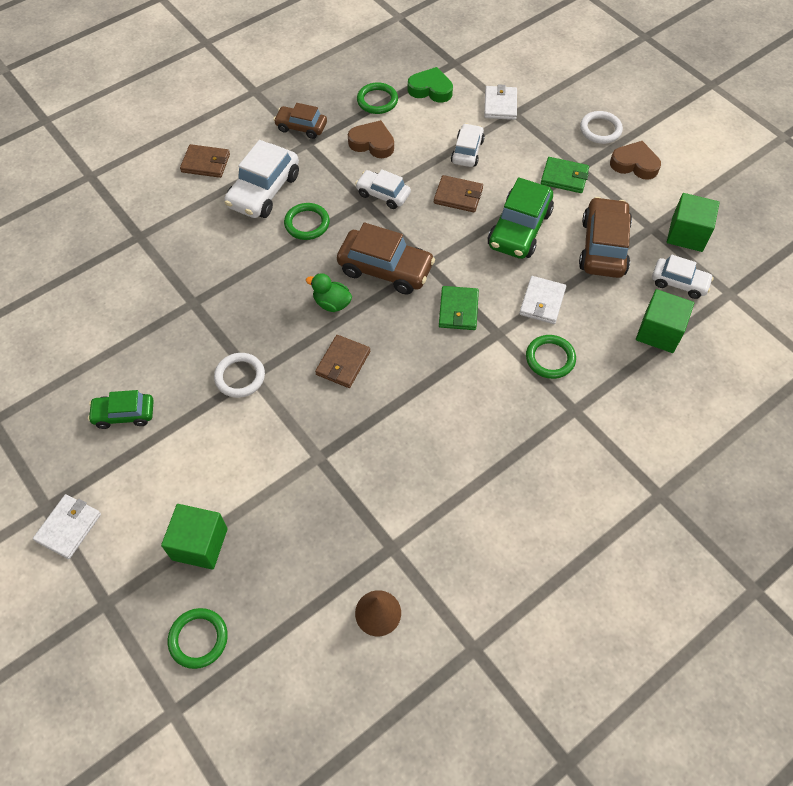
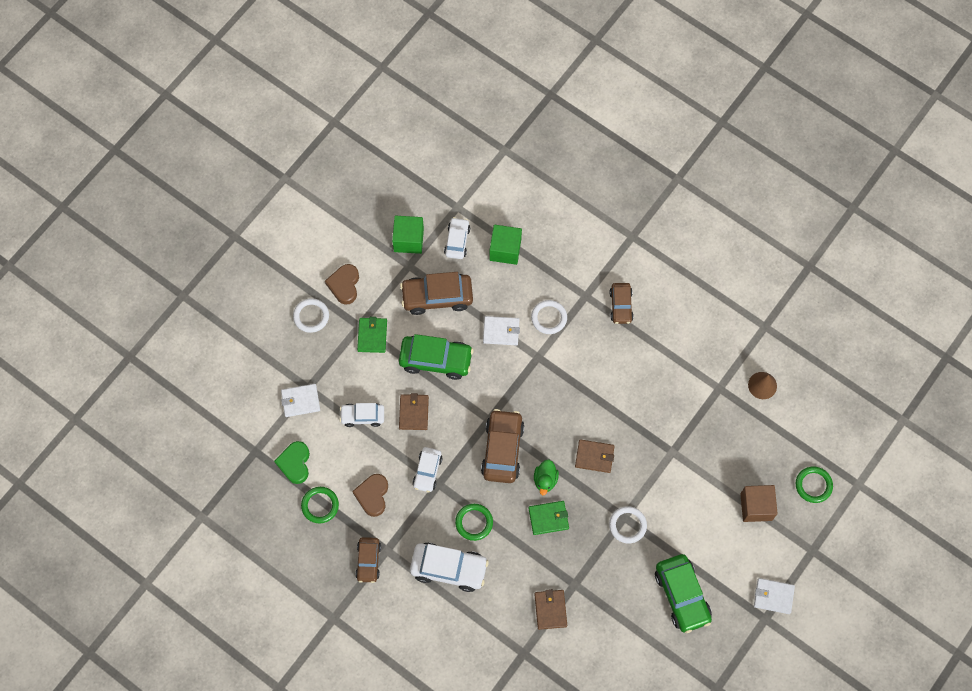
camera: 105 degrees left, 10 degrees up
(124, 414) = (682, 595): green car -> green car, size x1.65
(200, 544) = (756, 507): green cube -> brown cube
(206, 163) = (431, 629): brown wallet -> brown wallet (550, 610)
(458, 310) = (525, 388): green wallet -> green wallet (548, 518)
(550, 358) = (549, 318): green ring -> white ring
(550, 450) = (621, 306): none -> brown car

